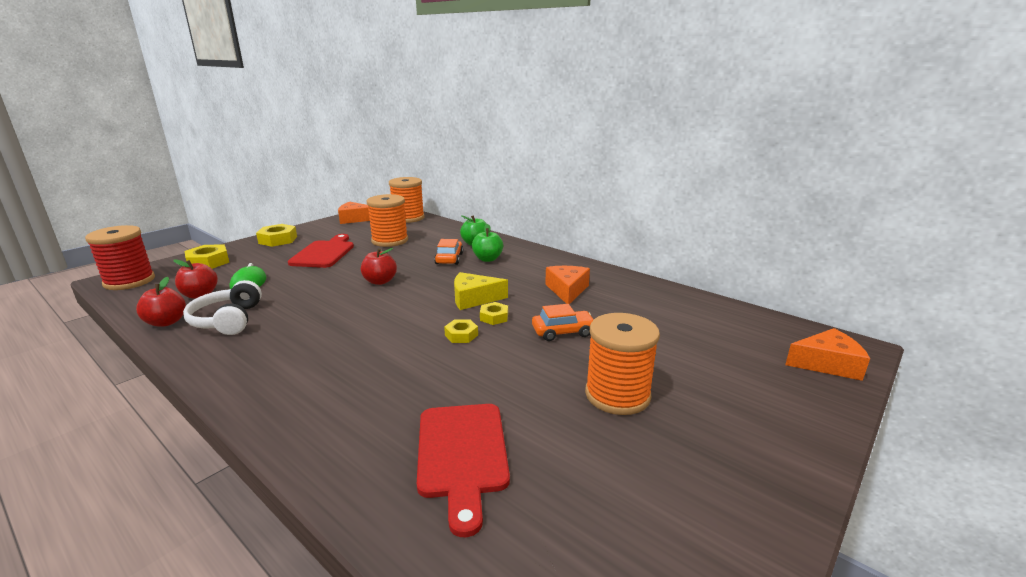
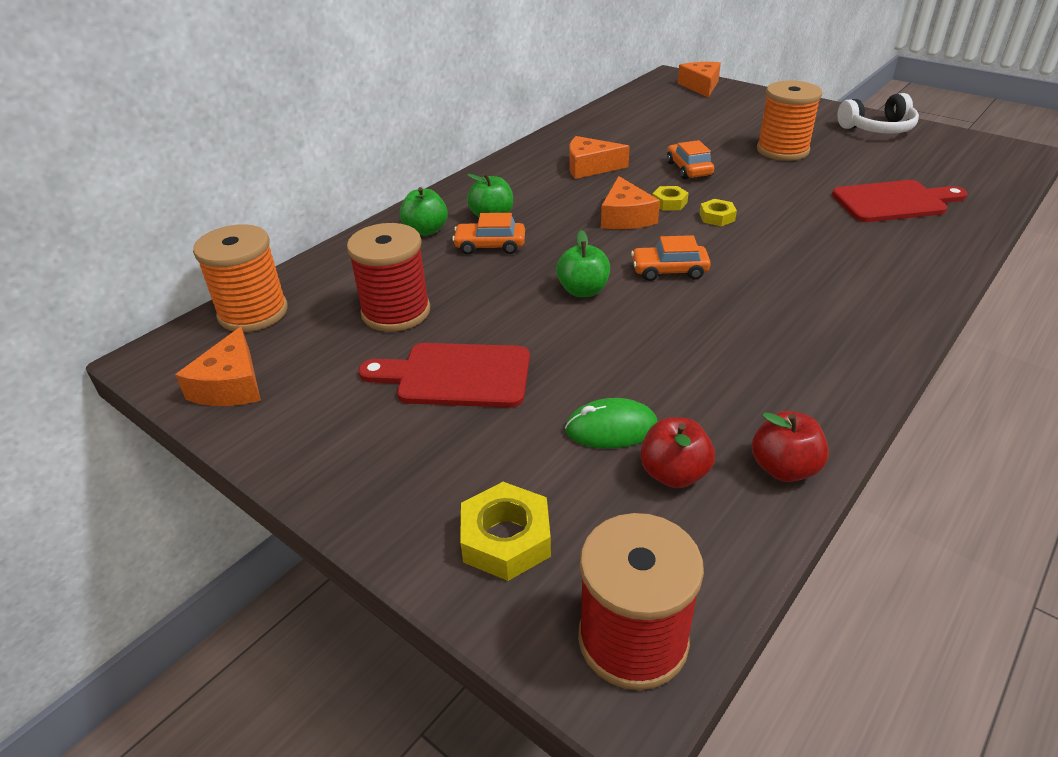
camera: 90 degrees left, 15 degrees up
(227, 320) = (750, 400): white headphones -> white headphones (878, 129)
(278, 240) = (361, 470): yellow nut -> none
(380, 281) = (583, 291): red apple -> green apple
(387, 308) = (669, 271): none -> orange car
(390, 241) = (396, 312): orange spool -> red spool
(474, 299) = (625, 217): yellow cheese -> orange cheese

